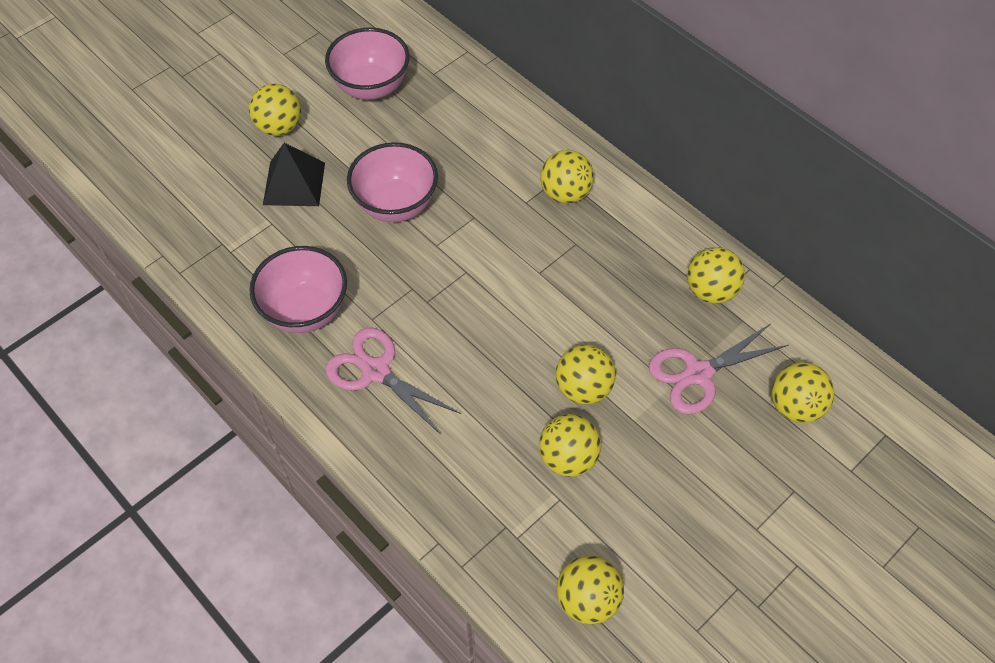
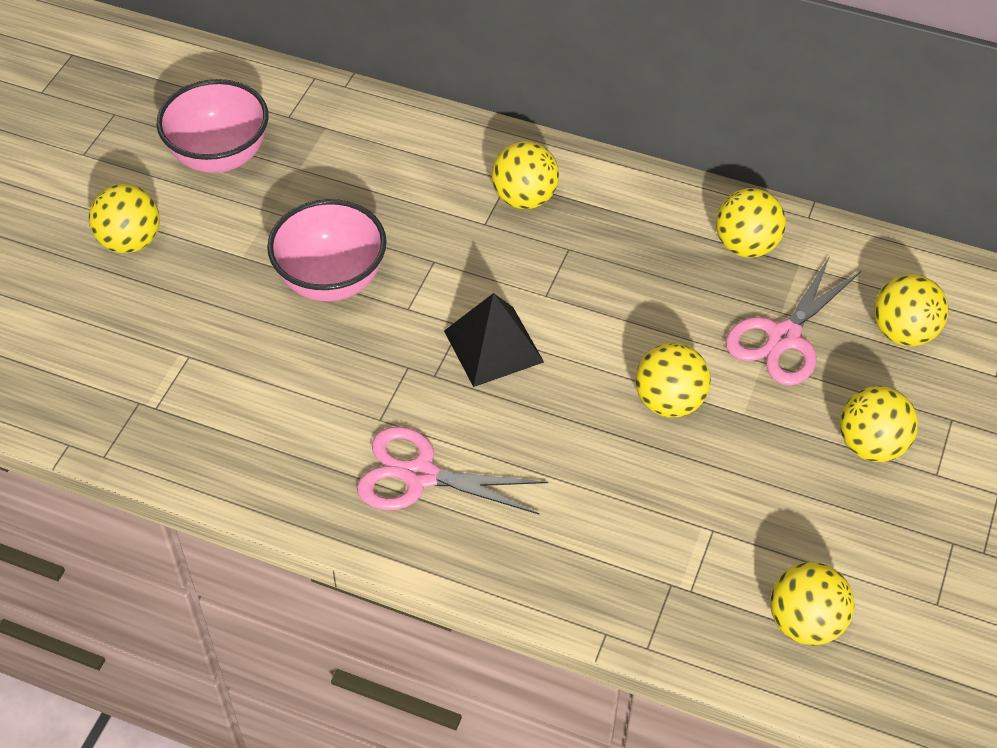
camera: 25 degrees left, 5 degrees down
(294, 183) = (189, 300): black pyramid -> black pyramid (493, 346)
(305, 311) = (292, 440): pink bowl -> none
(568, 458) = (696, 482): yellow ball -> yellow ball (871, 445)

